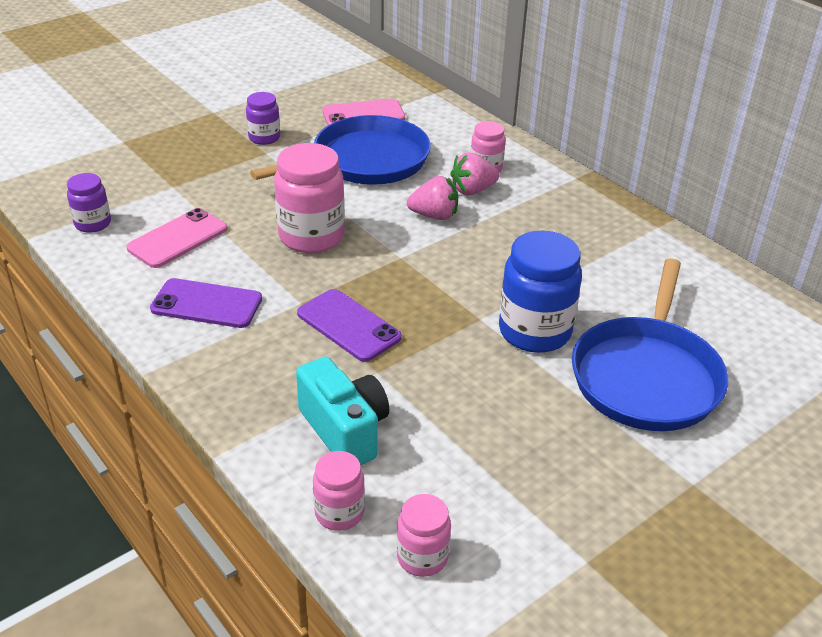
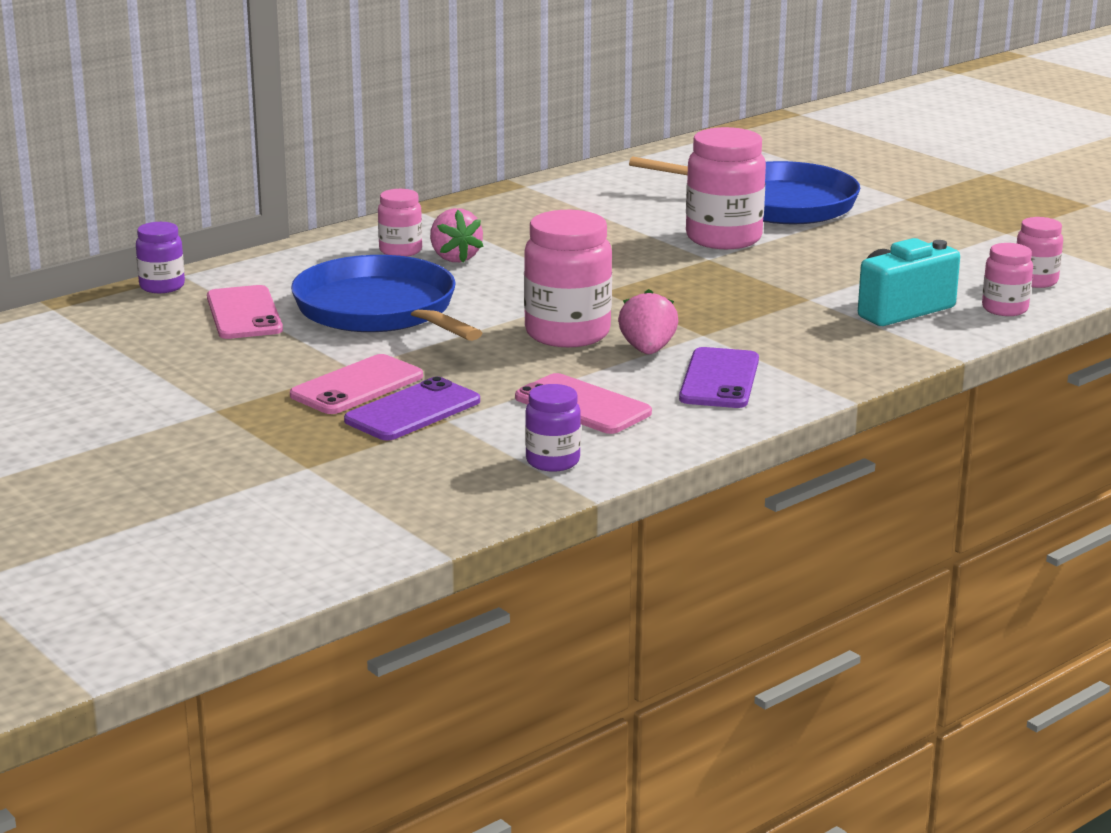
camera: 90 degrees left, 15 degrees down
(235, 154) = (357, 386): none -> pink phone
(264, 138) = (307, 371): purple jar -> purple jar (162, 286)
(348, 325) = (738, 311): purple phone -> purple phone (413, 411)
(434, 215) = (513, 275): pink strawberry -> pink strawberry (647, 350)
(534, 332) = (723, 238): blue jar -> pink jar

